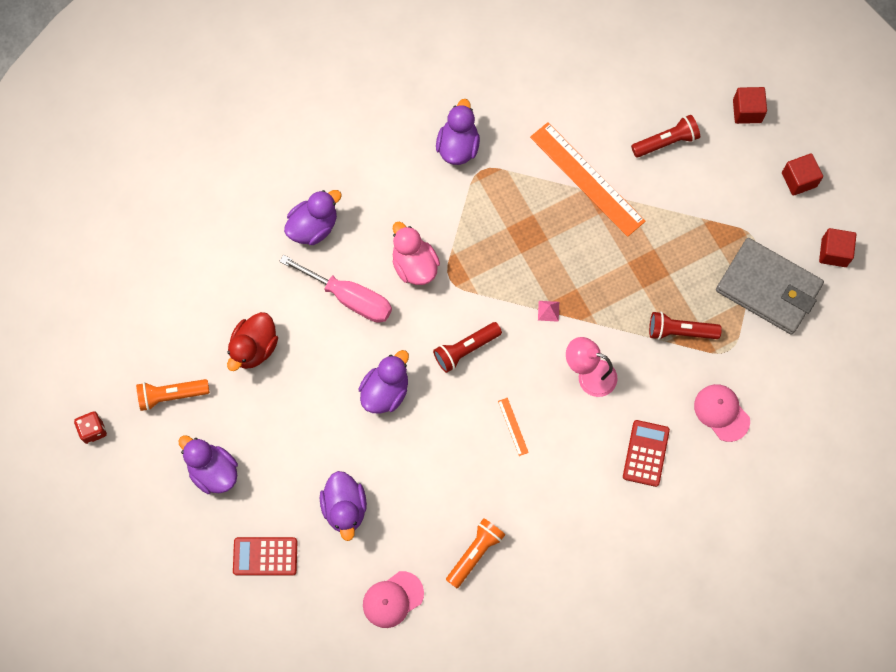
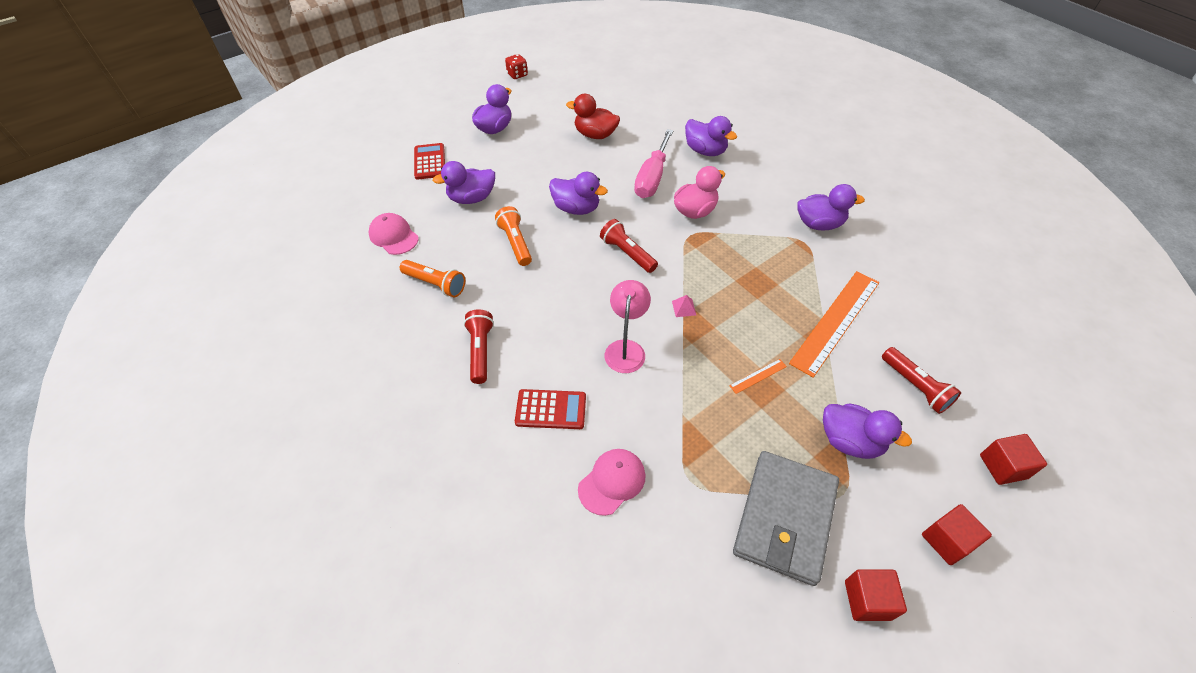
camera: 80 degrees right, 20 degrees down
(171, 395) = (549, 103): orange flashlight -> orange flashlight (515, 243)
(513, 426) = (560, 296): orange ruler -> orange ruler (758, 376)
(680, 331) = (698, 426): red flashlight -> red flashlight (480, 351)
(710, 215) = (850, 441): none -> purple duck

